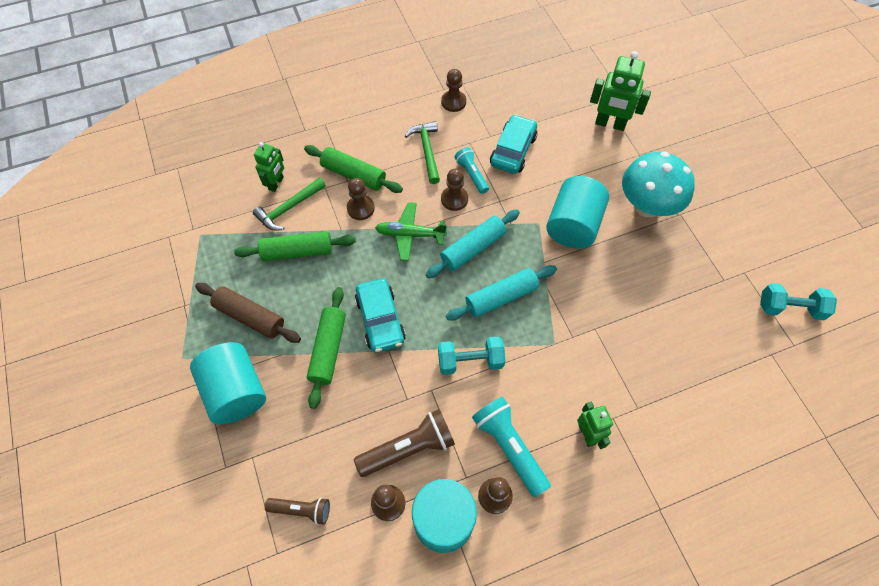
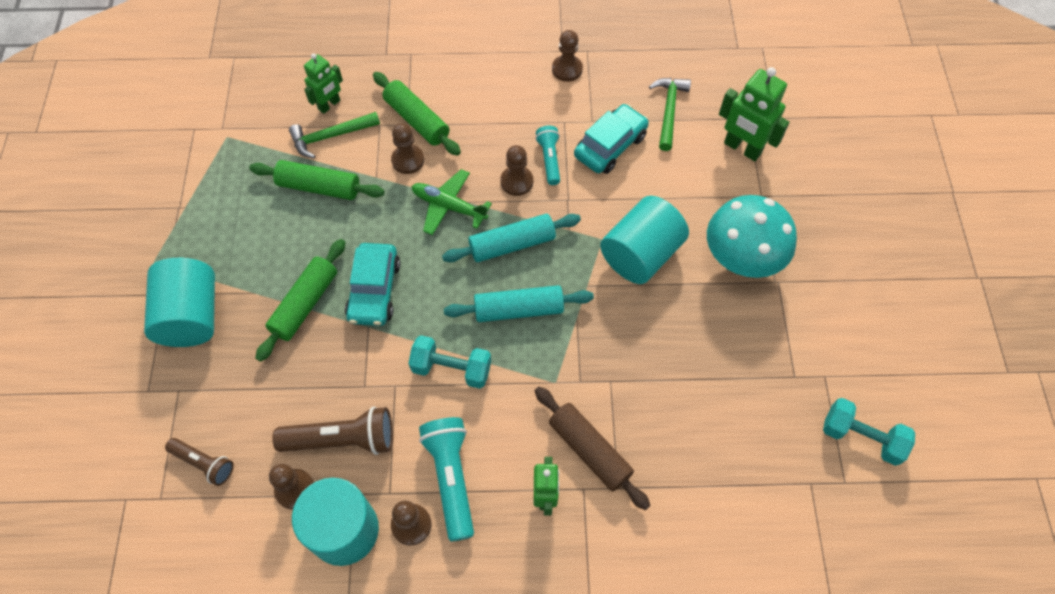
camera: 20 degrees right, 0 degrees up
(250, 317) = (239, 241): brown rolling pin -> brown rolling pin (589, 450)
(427, 151) = (510, 117): green hammer -> green hammer (668, 111)

